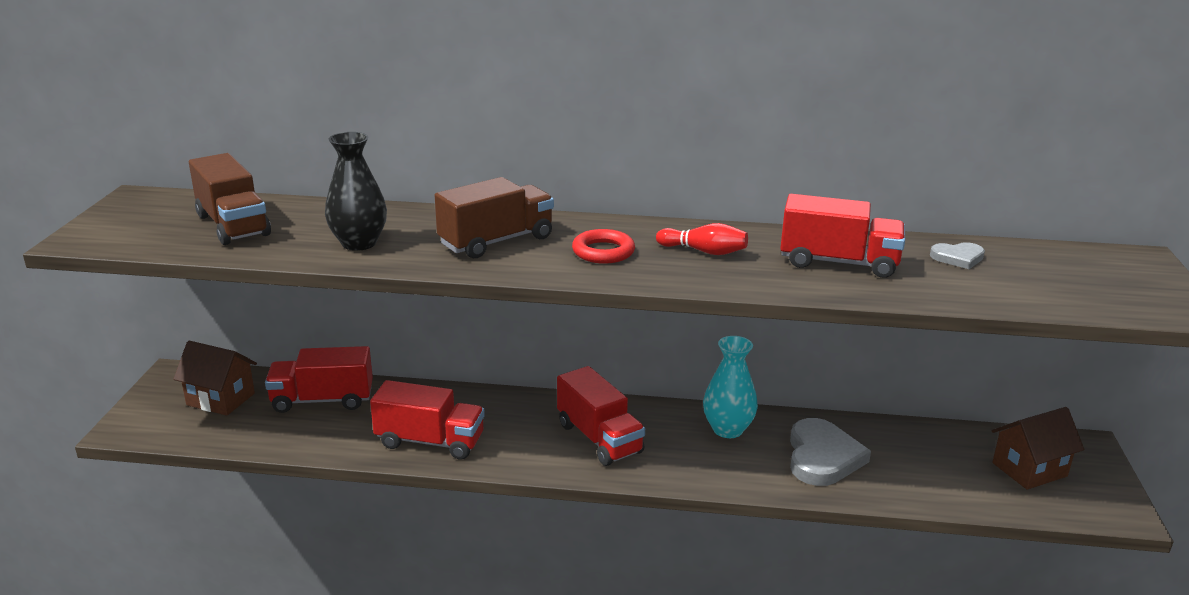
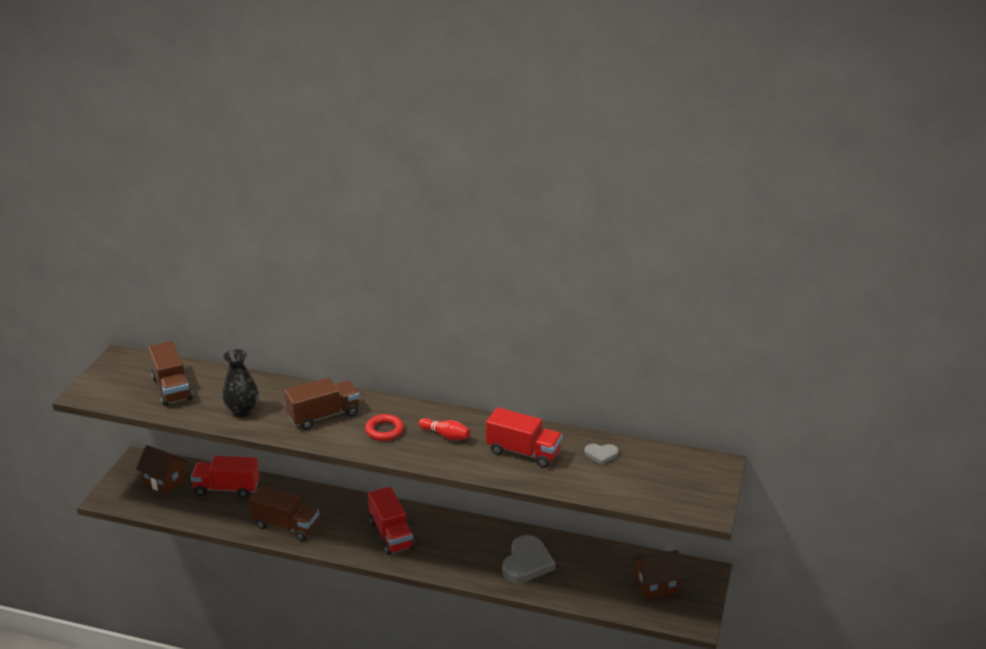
camera: 10 degrees right, 5 degrees up
(430, 441) = (286, 526): red truck -> brown truck
(727, 429) = (475, 536): turquoise vase -> none

